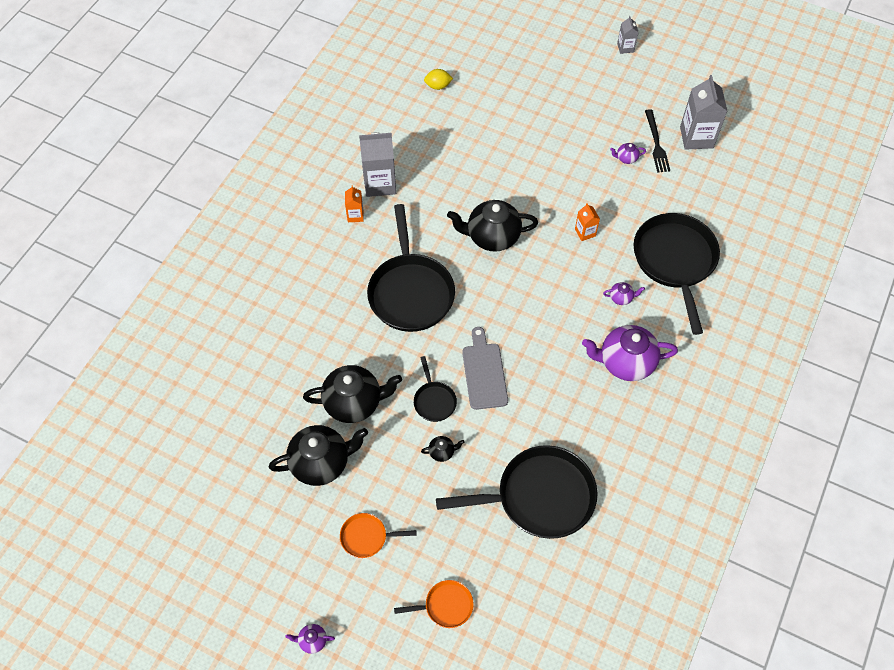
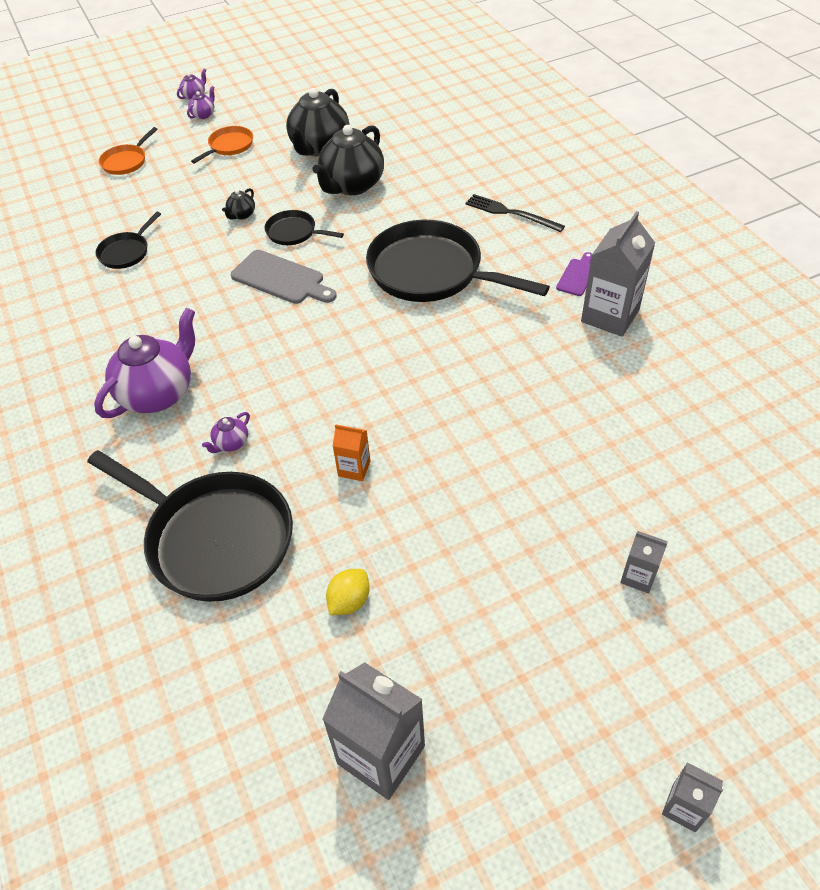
camera: 130 degrees right, 10 degrees down
(355, 215) = (577, 276): orange carton -> purple cutting board
(438, 86) = (755, 458): yellow lemon -> yellow lemon (349, 601)
(492, 237) = (437, 373): black teapot -> none
(539, 497) = (126, 252): black pan -> black pan, size x0.47
(543, 98) = (638, 576): none -> grey carton
(626, 158) = (429, 608): purple teapot -> purple teapot (204, 115)
(656, 143) = (421, 676): black fork -> black fork (510, 213)

